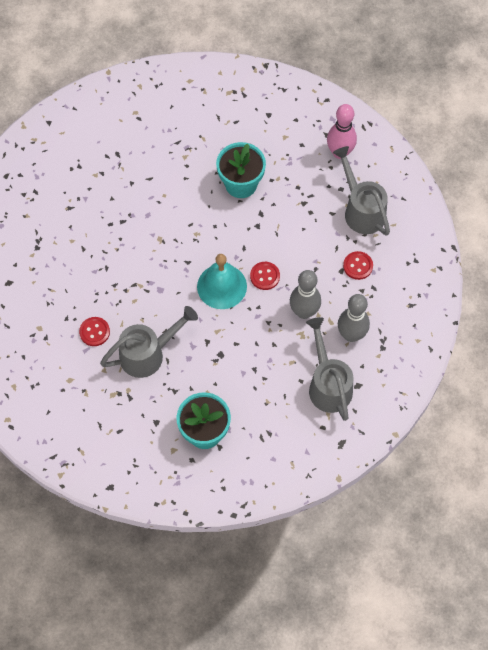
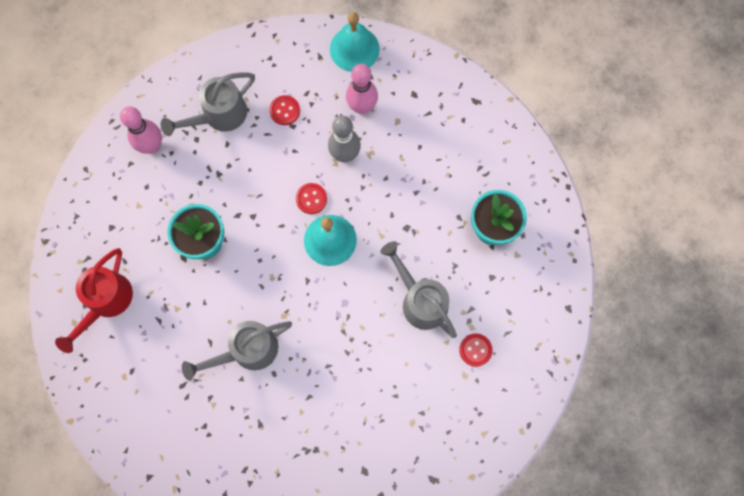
camera: 100 degrees left, 10 degrees up
(94, 332) = (406, 361): red button -> red button (475, 350)
(202, 105) = (106, 302): none -> red watering can
(328, 384) = (419, 121): grey watering can -> grey watering can (247, 350)
(351, 335) = (362, 107): grey bowling pin -> pink bowling pin
(415, 338) = (354, 49): none -> turquoise bell

